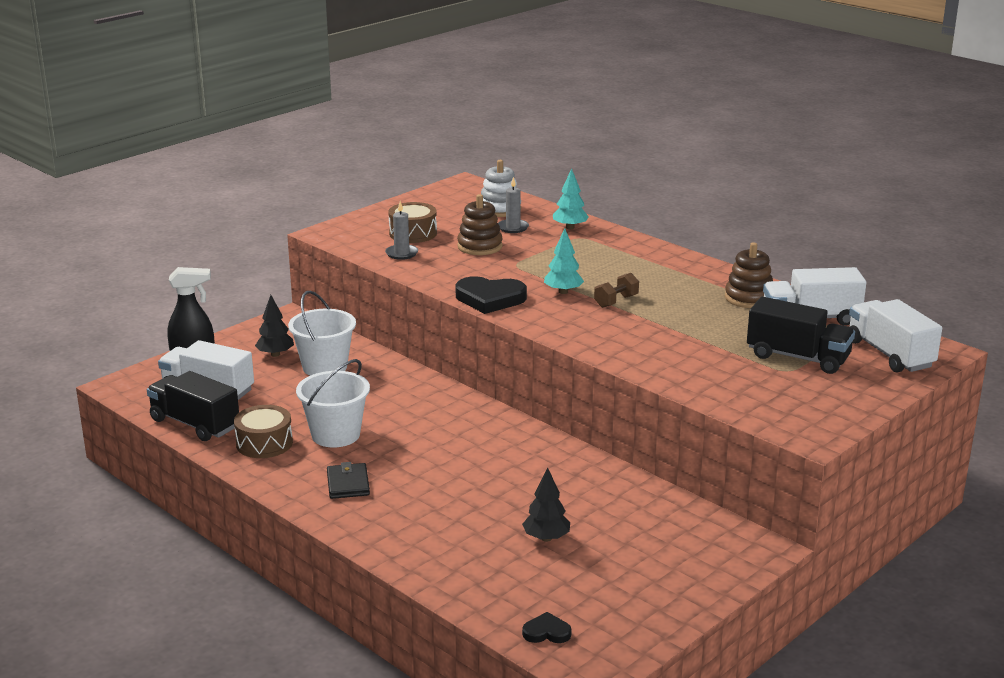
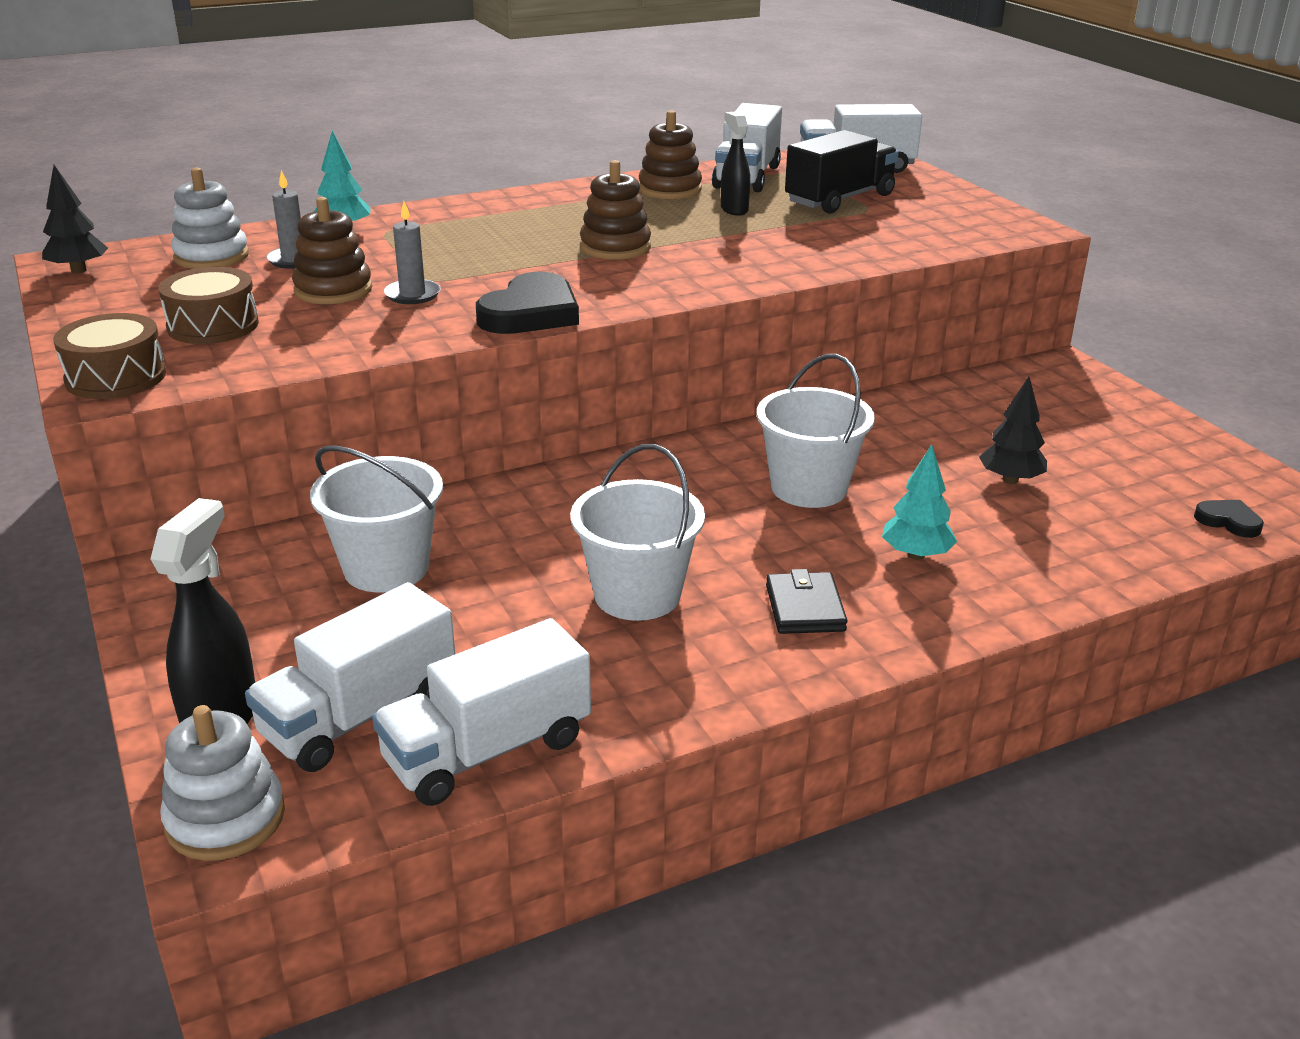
camera: 70 degrees left, 5 degrees up
(134, 382) = (225, 818): none -> white stacking toy
(195, 424) = (487, 750): black truck -> white truck
(264, 443) = (619, 674): brown drum -> brown drum (116, 377)
(275, 354) = (284, 613): black tree -> black tree (79, 270)
(348, 484) = (805, 608): black wallet -> black wallet turned 75 degrees clockwise
(401, 253) = (284, 345): grey candle -> grey candle (412, 295)
(484, 467) = (809, 488): none -> white bucket
(546, 632) = (1228, 521): black heart -> black heart turned 105 degrees clockwise
(563, 292) = (555, 268): turquoise tree -> turquoise tree (916, 555)
(616, 301) = (615, 247): brown dumbbell -> brown stacking toy
(730, 325) = (734, 209): none -> black spray bottle

